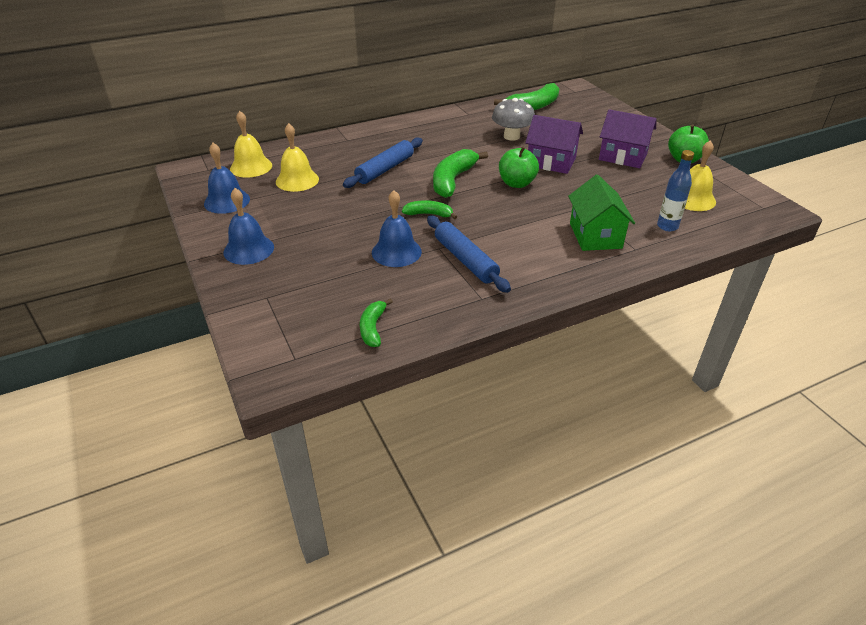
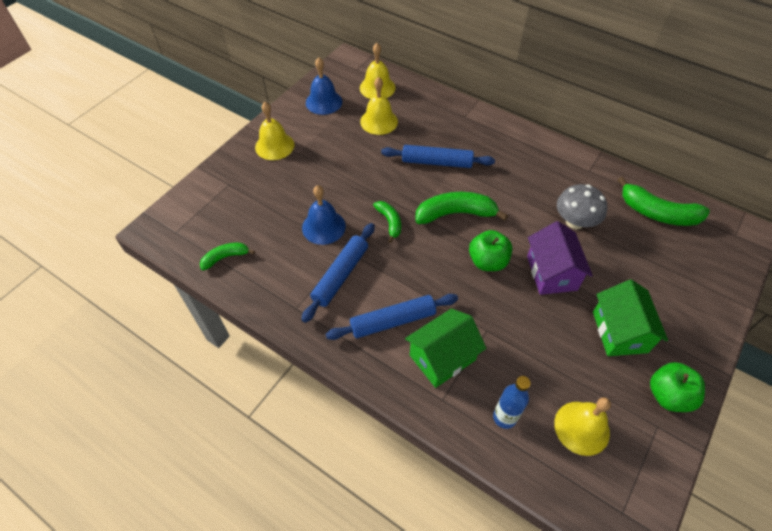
camera: 60 degrees right, 15 degrees up
(248, 249) = (274, 146): blue bell -> yellow bell
(540, 248) = (392, 321): none -> blue rolling pin
(623, 156) = (619, 332): purple house -> green house

